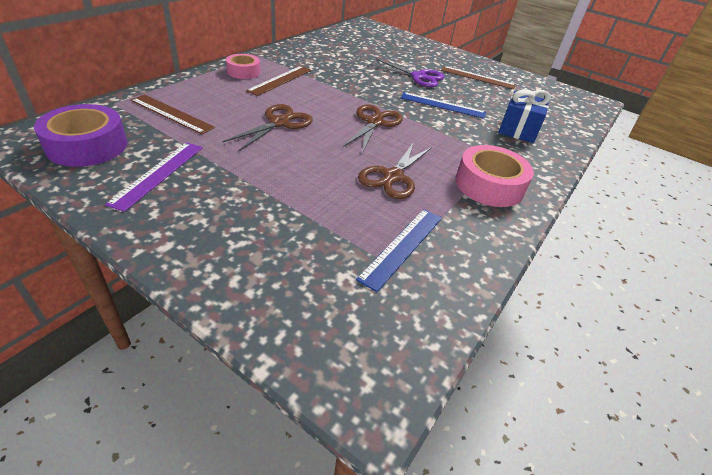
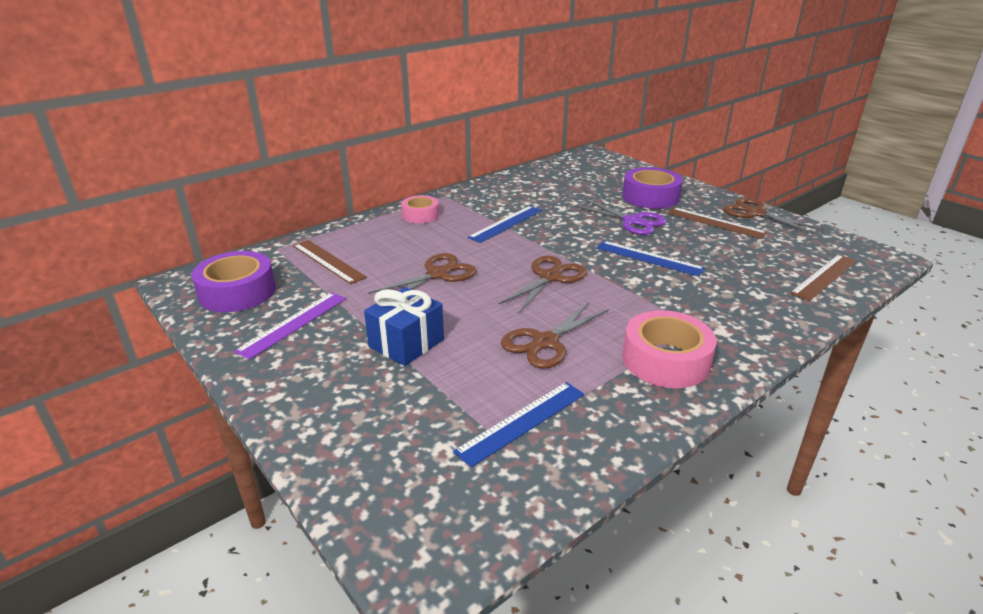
camera: 20 degrees right, 10 degrees down
(280, 80) = (458, 225): brown ruler -> brown ruler (824, 277)
(321, 79) = (506, 224): none -> blue ruler
(423, 58) = (650, 197): none -> purple tape
(501, 70) = (755, 213): none -> brown scissors
(518, 130) = (741, 293): blue gift -> blue gift (406, 343)

